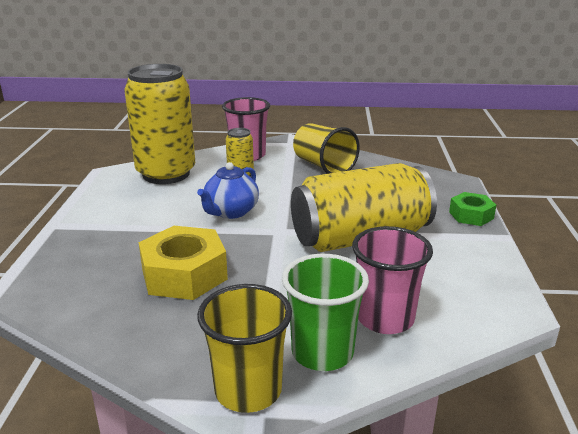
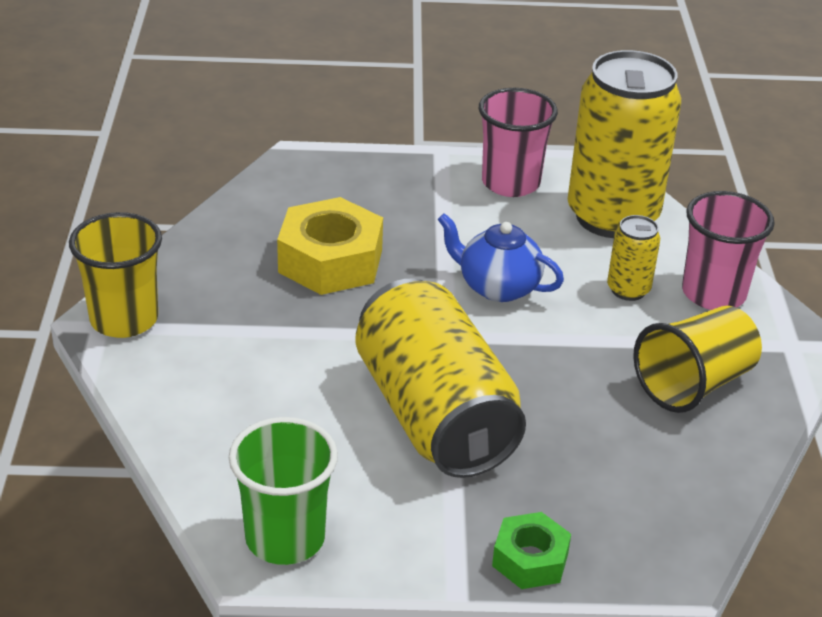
camera: 85 degrees right, 10 degrees up
(322, 352) = (175, 370): green cup -> green cup (285, 538)
(385, 318) = (234, 424): pink cup -> pink cup (510, 183)

